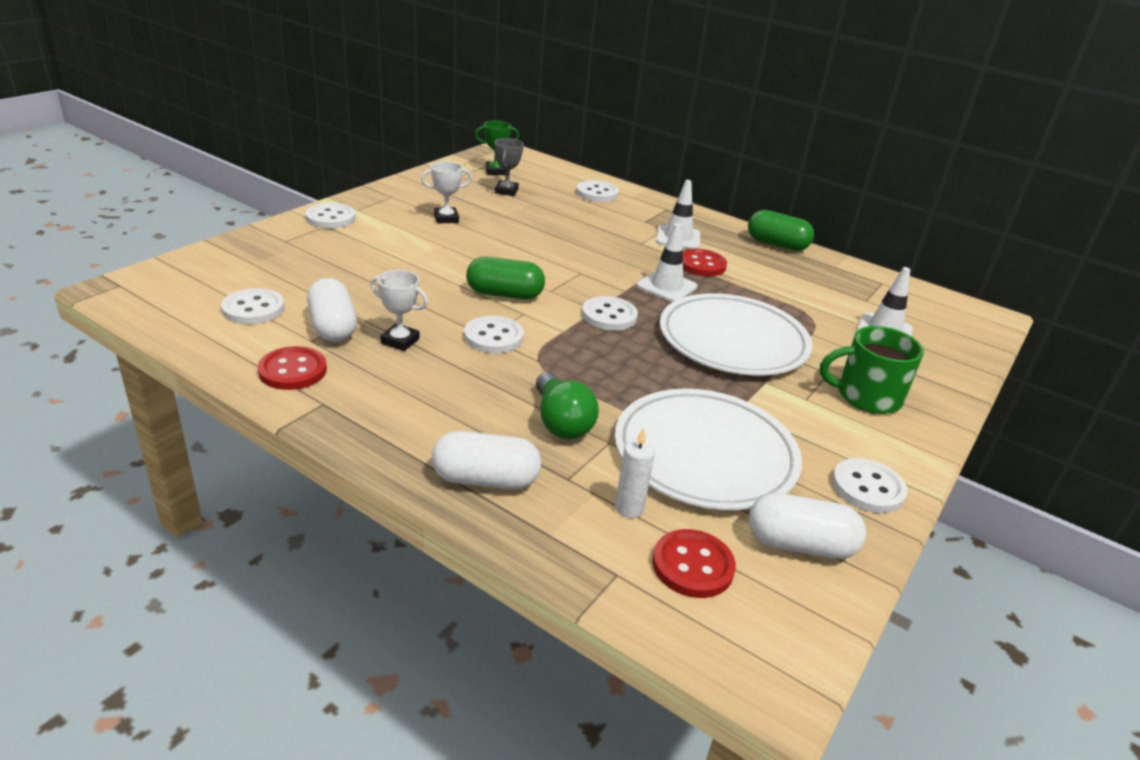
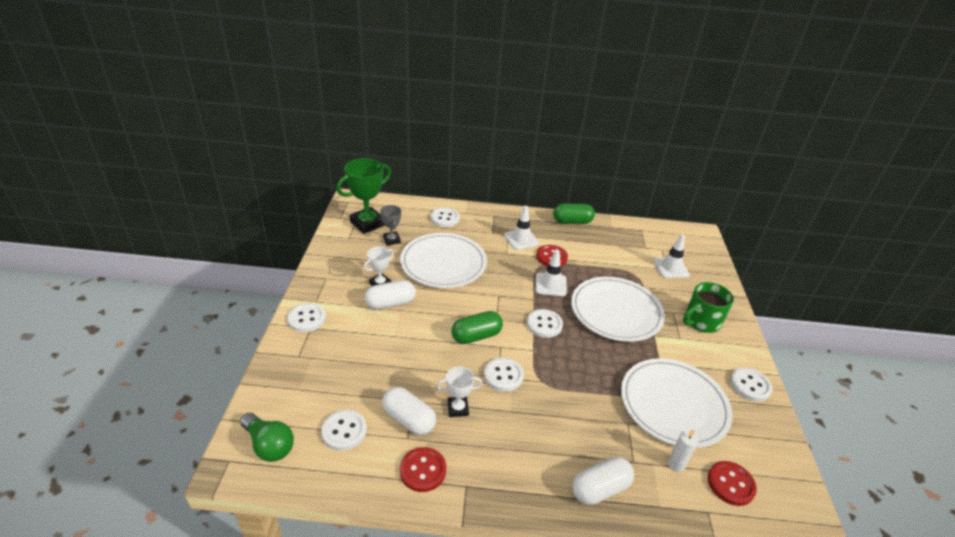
camera: 30 degrees left, 5 degrees up
(495, 171) = (367, 223): green trophy -> green trophy, size x1.85
(545, 226) = (443, 263): none -> white plate
(561, 422) = (595, 422): green light bulb -> green light bulb (269, 445)
(799, 545) = (756, 441): white capsule -> white capsule (390, 303)

